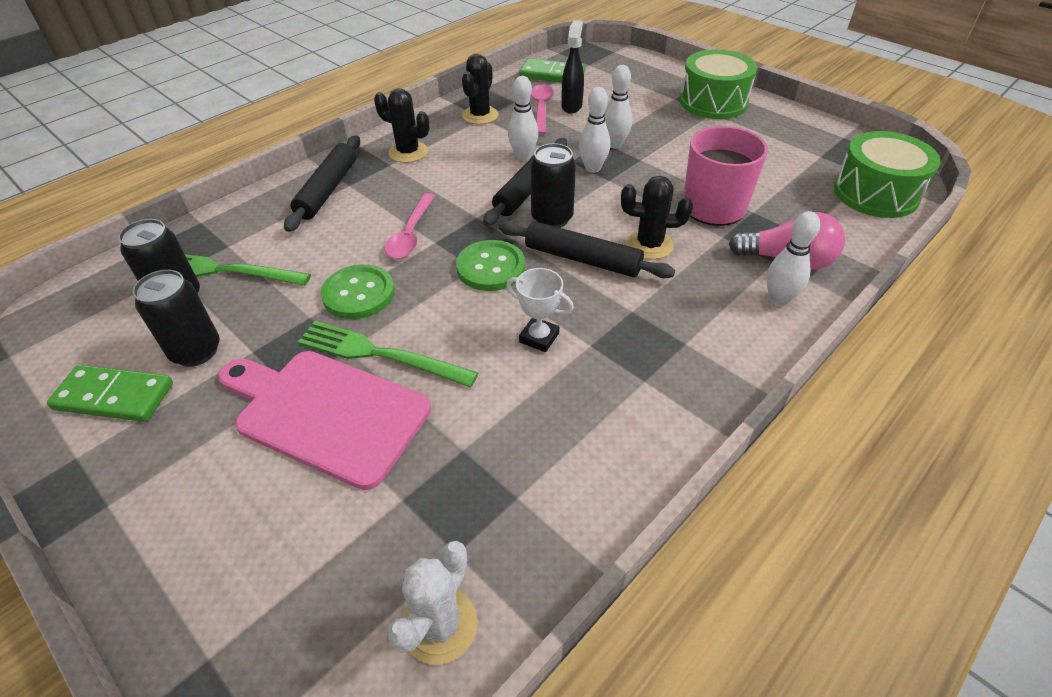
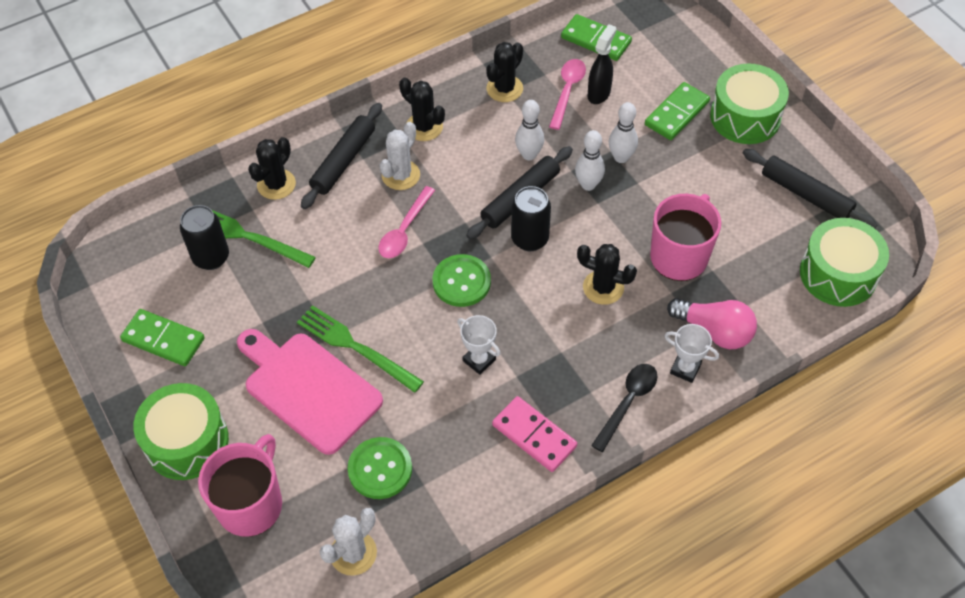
camera: 15 degrees right, 10 degrees up
(151, 520) = (187, 441): none -> green drum
(196, 351) = (222, 313): black can -> none
(253, 220) = (276, 184): none -> black cactus
(261, 588) = (251, 504): none -> pink mug
(358, 294) = (350, 285): green button -> green button (380, 469)
(394, 191) = (401, 175): none -> white cactus
(582, 259) = (540, 290): black rolling pin -> black rolling pin (806, 195)
(640, 404) = (534, 435): none -> pink domino
(650, 109) = (677, 113): none -> green domino
(734, 345) = (628, 402): none -> black spoon
(778, 299) = (685, 369): white bowling pin -> white trophy

